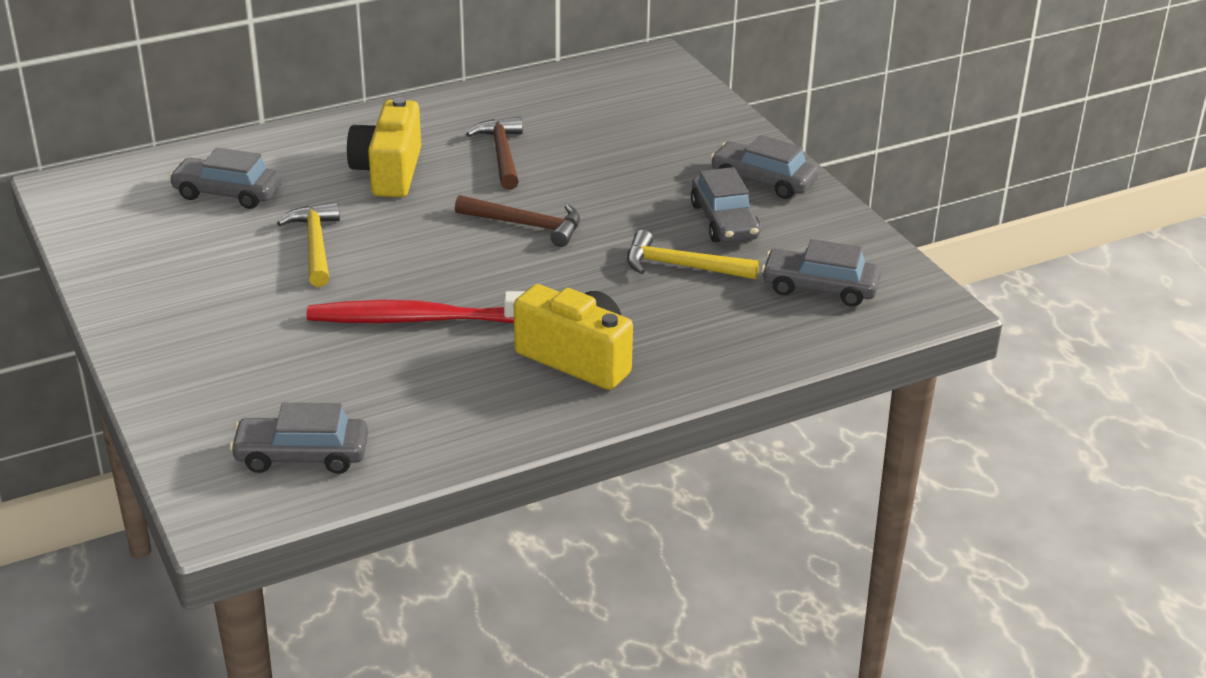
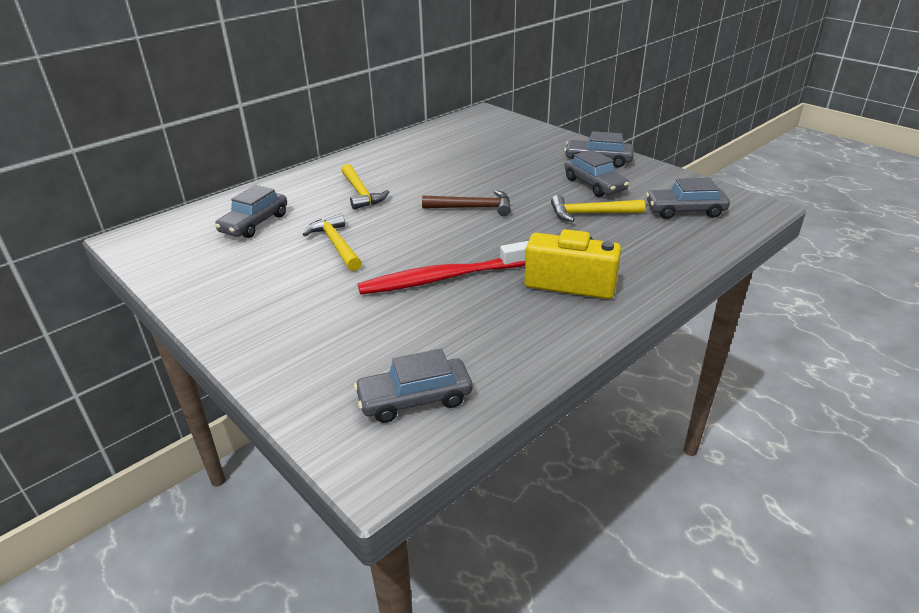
camera: 15 degrees left, 0 degrees up
(228, 193) = (254, 223): grey car -> grey car turned 60 degrees counterclockwise
(389, 172) = (361, 193): yellow camera -> yellow hammer
(502, 154) = (428, 172): brown hammer -> none

